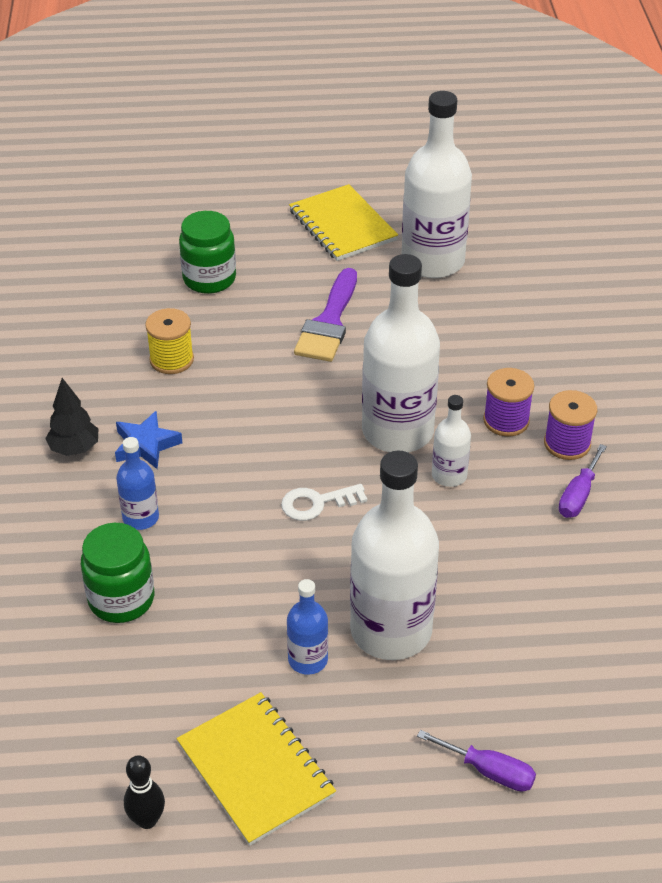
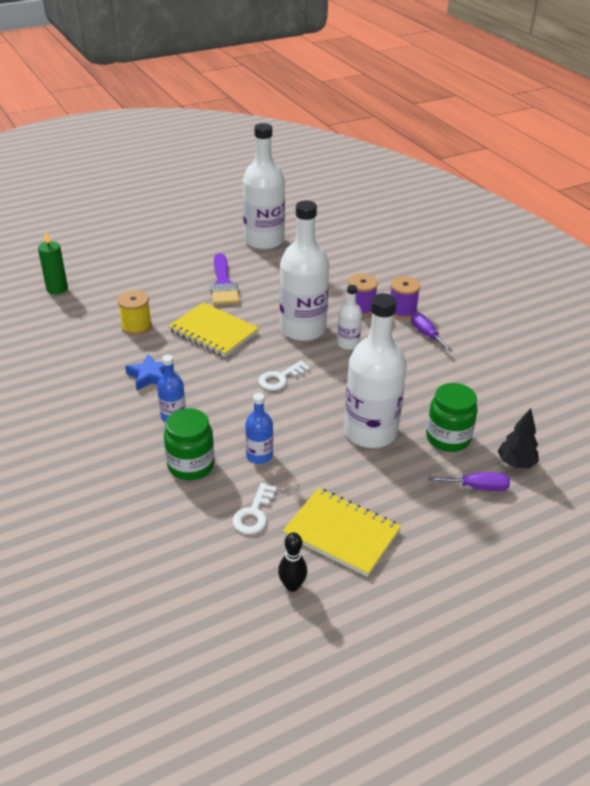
camera: 25 degrees left, 5 degrees down
(74, 449) = (103, 390): black tree -> black tree (515, 463)
(101, 269) = (57, 289): none -> green candle
(159, 699) = (254, 514): none -> white key
(209, 279) = (133, 278): green jar -> green jar (448, 438)
(308, 660) = (332, 462): blue bottle -> blue bottle (259, 456)
(342, 225) = (198, 234): yellow notebook -> yellow notebook (213, 331)
(578, 495) = (426, 334): purple screwdriver -> purple screwdriver turned 150 degrees clockwise

